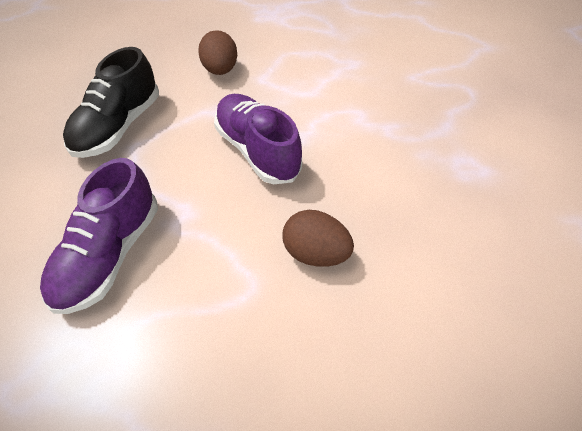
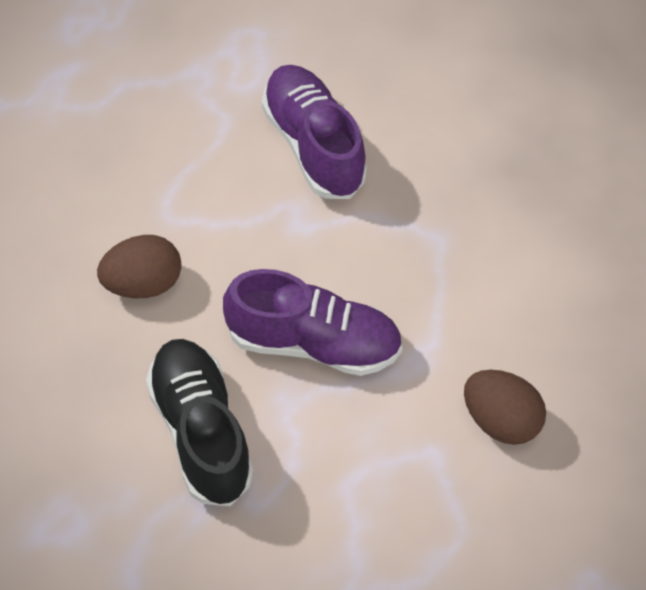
camera: 135 degrees right, 5 degrees up
(118, 126) = (489, 247): black shoe -> black shoe (200, 431)

